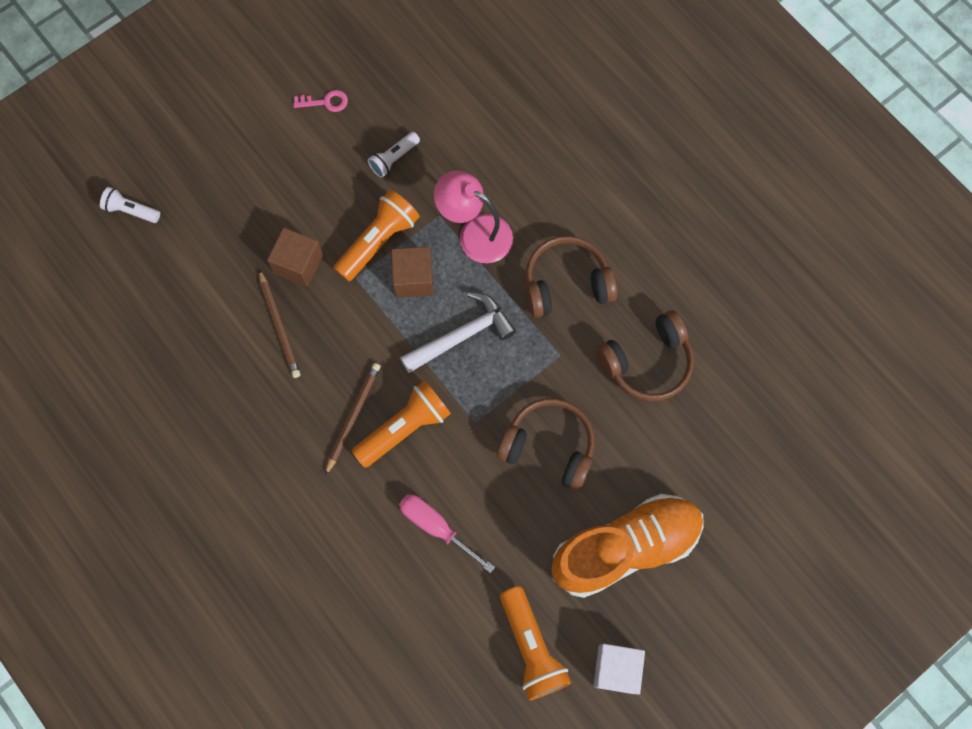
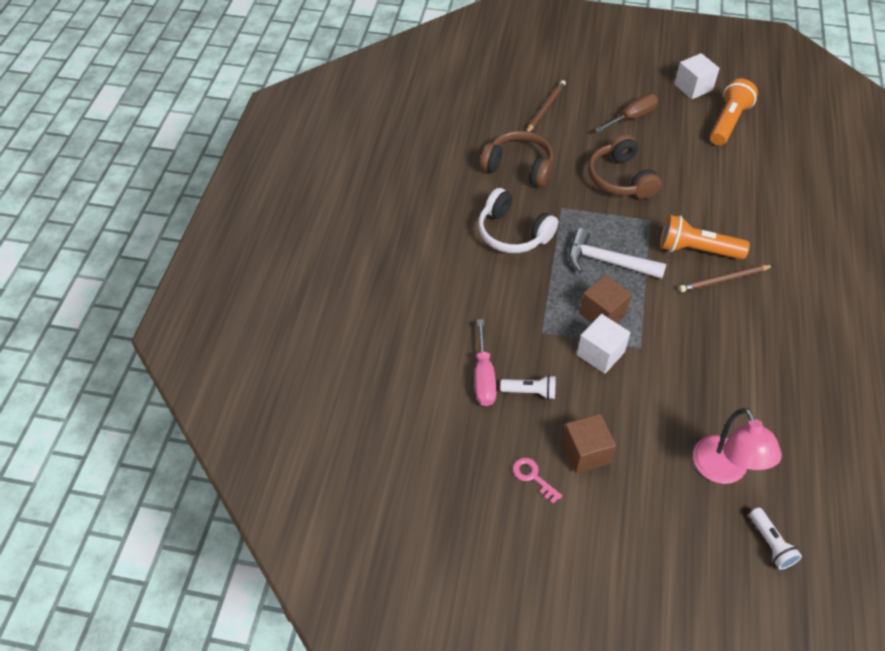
camera: 130 degrees left, 20 degrees down
(279, 326) = (723, 365): brown pencil -> brown pencil (545, 108)
(298, 264) = (672, 389): brown cube -> brown cube (585, 452)
(378, 241) = (600, 353): orange flashlight -> white cube
(436, 527) = (727, 197): pink screwdriver -> pink screwdriver (483, 377)
(475, 233) = (532, 302): pink lamp -> pink lamp (724, 471)
(566, 283) = (512, 233): brown headphones -> white headphones
(625, 547) = (632, 117): orange shoe -> brown screwdriver

